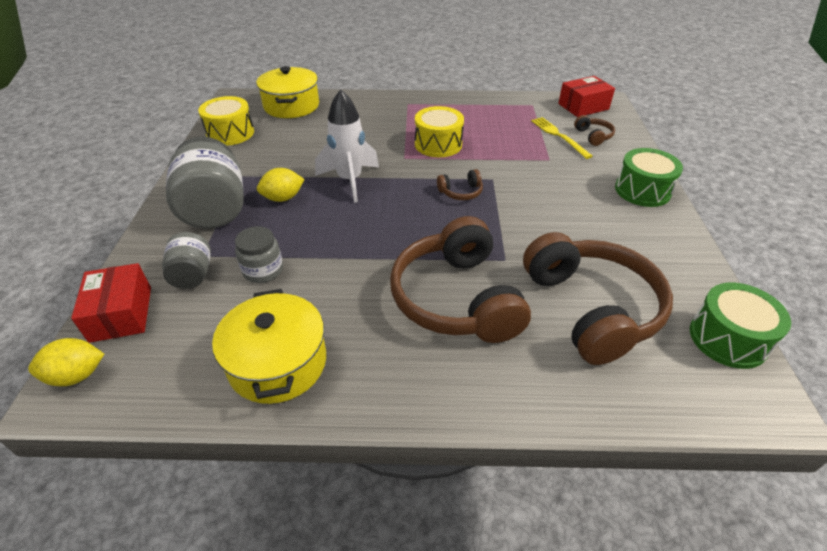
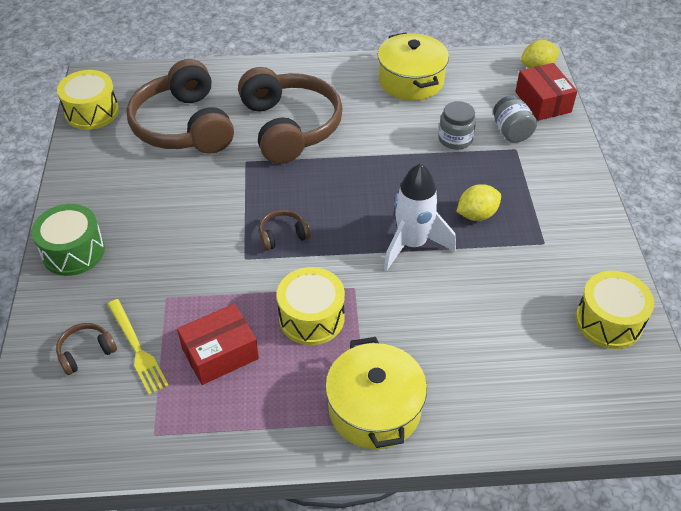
camera: 175 degrees right, 5 degrees up
(215, 209) = (539, 196): grey jar -> none
(291, 106) = (558, 399): yellow pot -> yellow pot (374, 409)
(583, 106) = (67, 436): red box -> red box (220, 353)
(593, 136) = (86, 352): brown headphones -> brown headphones turned 75 degrees clockwise
(728, 338) = (92, 112): green drum -> yellow drum

